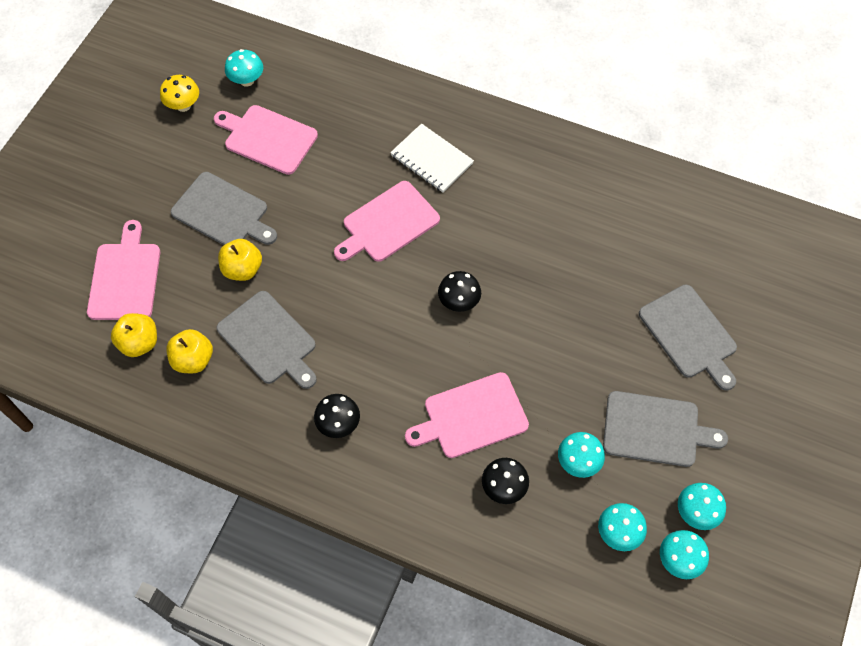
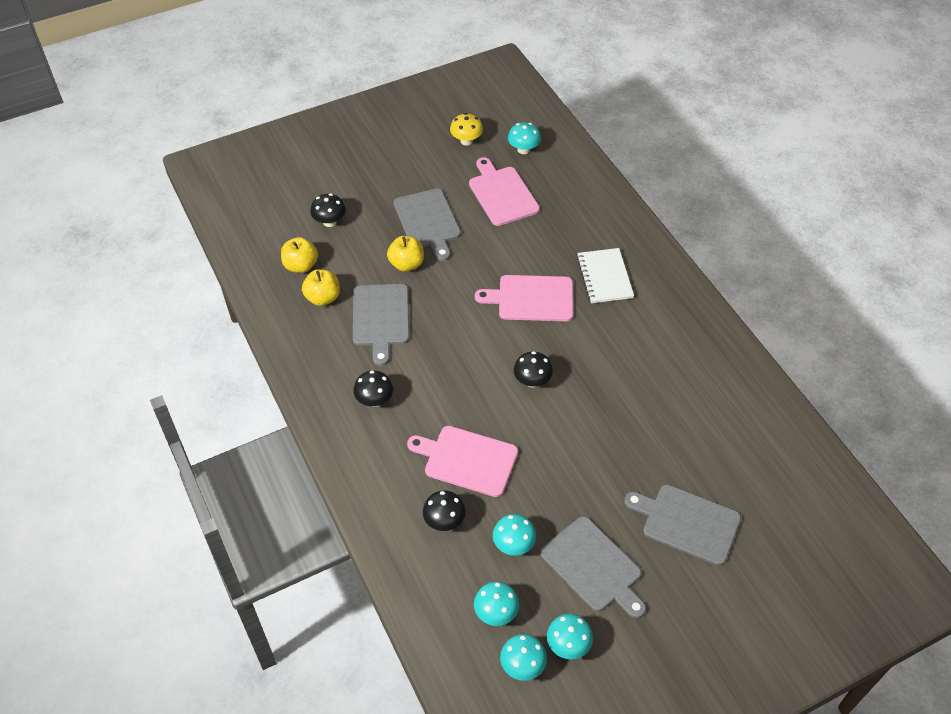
camera: 40 degrees right, 10 degrees down
(125, 278) = (329, 222): pink cutting board -> black mushroom
(689, 334) = (687, 523): grey cutting board -> grey cutting board turned 105 degrees clockwise

